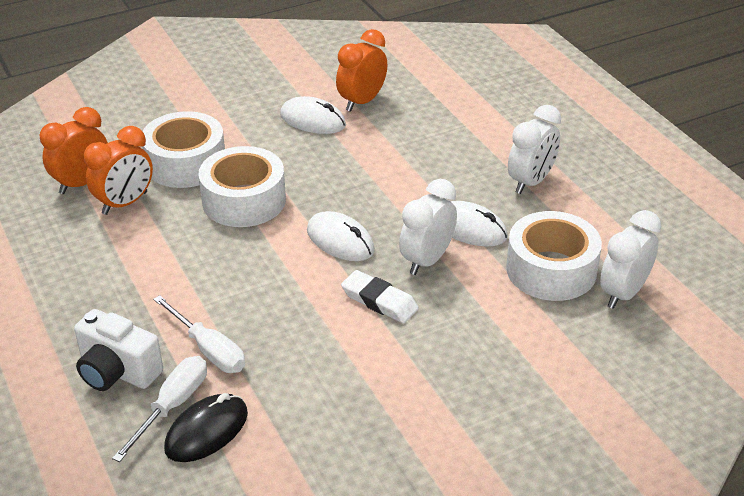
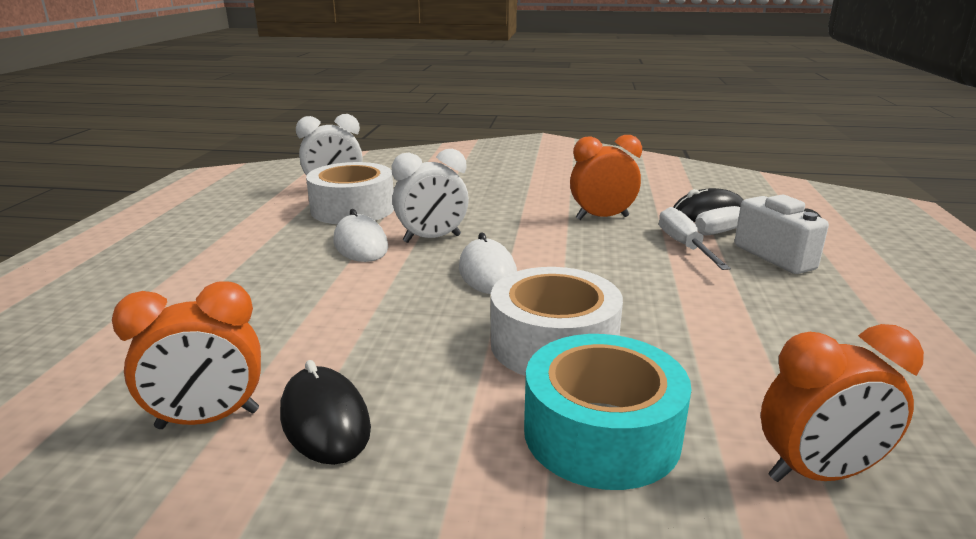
camera: 145 degrees left, 15 degrees down
(125, 203) = (737, 404): orange clock -> orange clock (602, 218)
(185, 163) = (601, 433): white tape -> turquoise tape
(313, 120) = (325, 421): white mouse -> black mouse
(379, 301) = (507, 231): white eraser -> none
(531, 182) = (242, 255): white clock -> none

